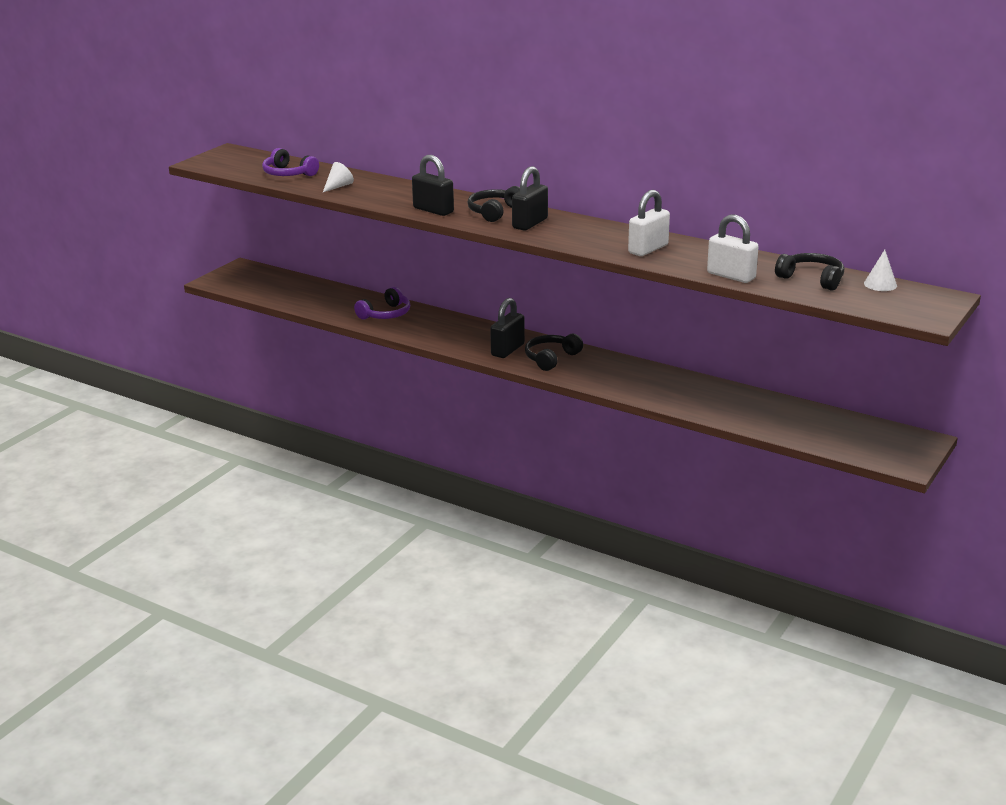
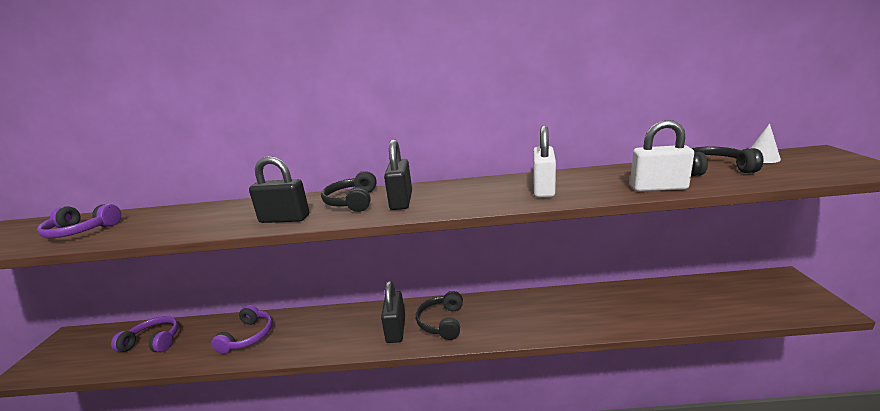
camera: 30 degrees left, 5 degrees down
(310, 293) = (153, 342): none -> purple headphones
(338, 186) = (152, 227): white cone -> none

